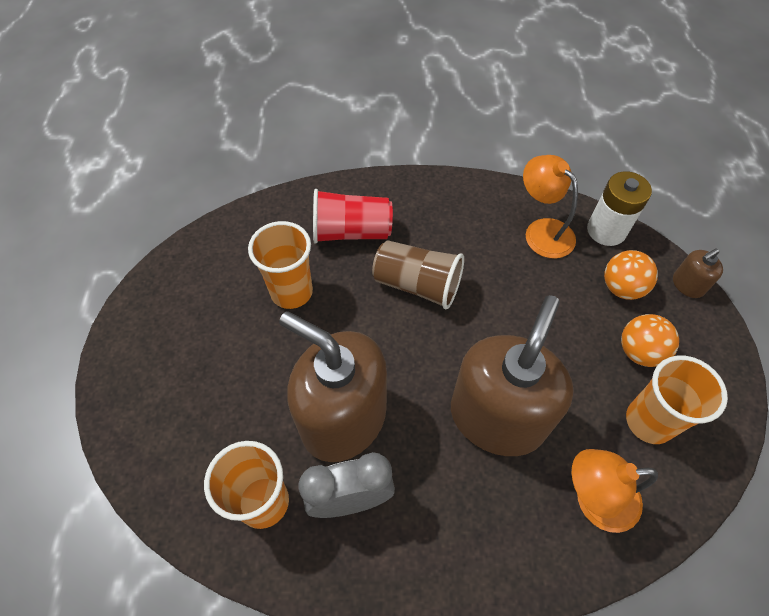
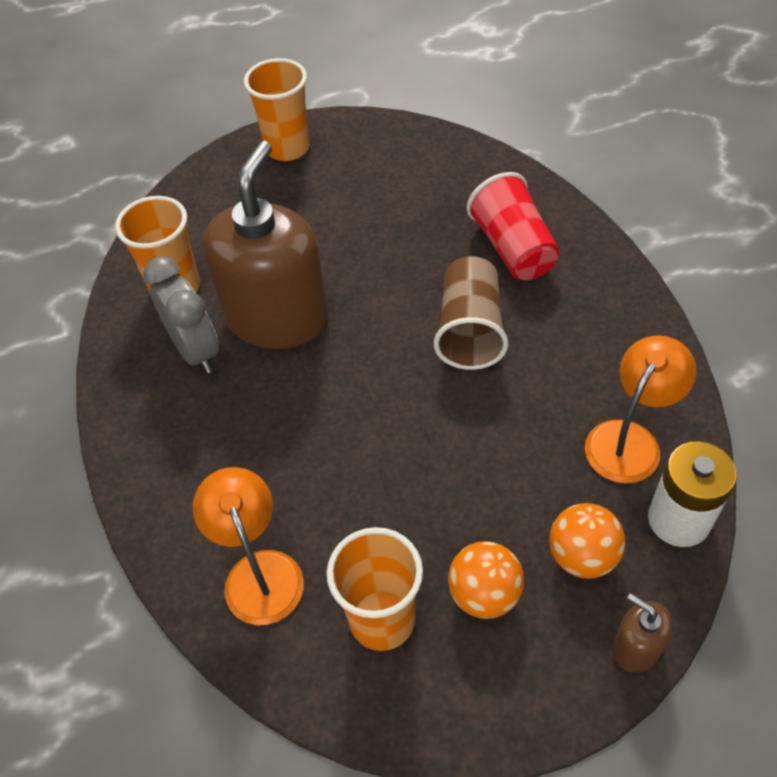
camera: 75 degrees right, 5 degrees down
(291, 292) = (406, 227): orange cup -> orange cup (287, 148)
(497, 417) = (327, 452): brown soap dispenser -> none

